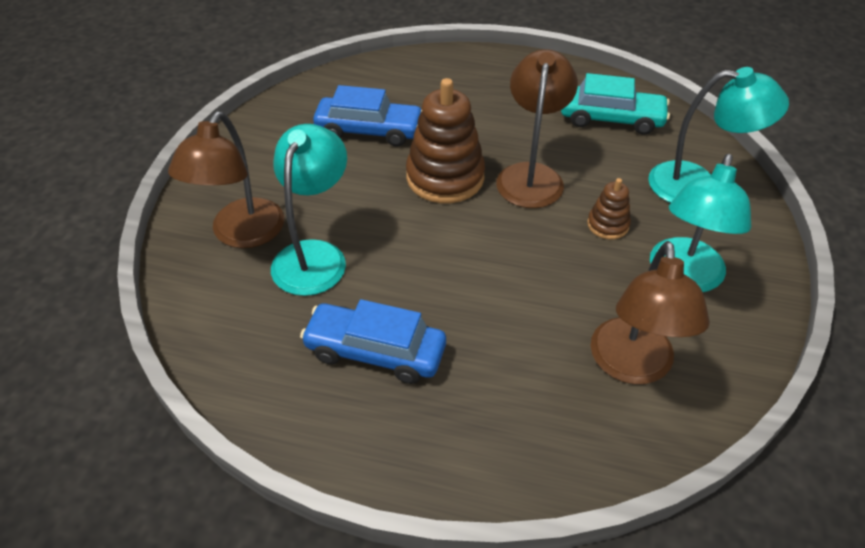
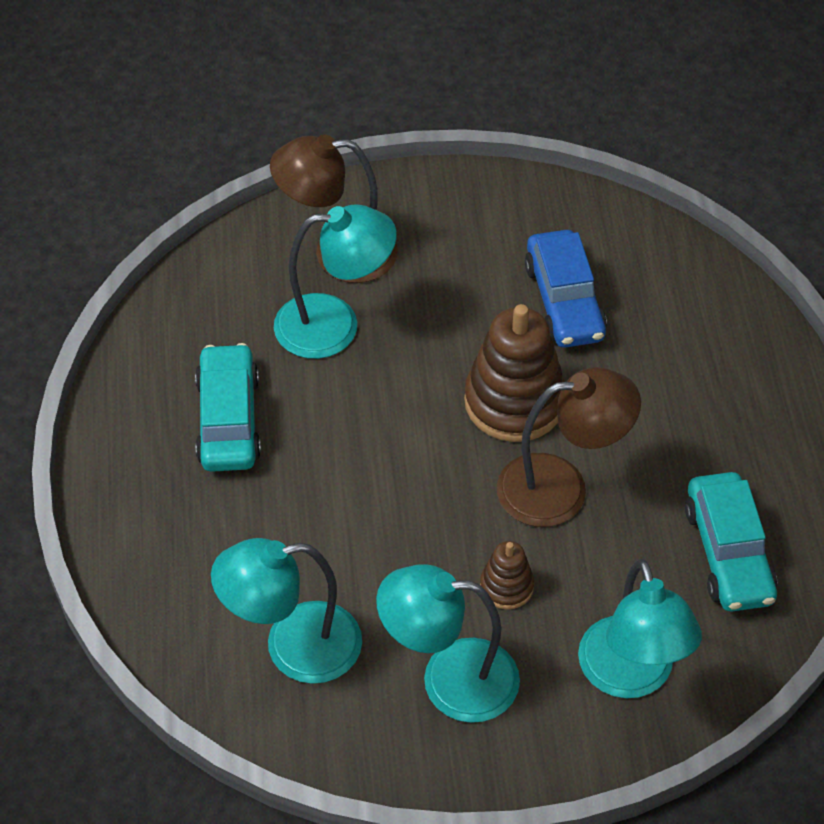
camera: 70 degrees right, 5 degrees up
(375, 352) = (228, 420): blue car -> turquoise car
(632, 366) = (293, 647): brown lamp -> turquoise lamp

